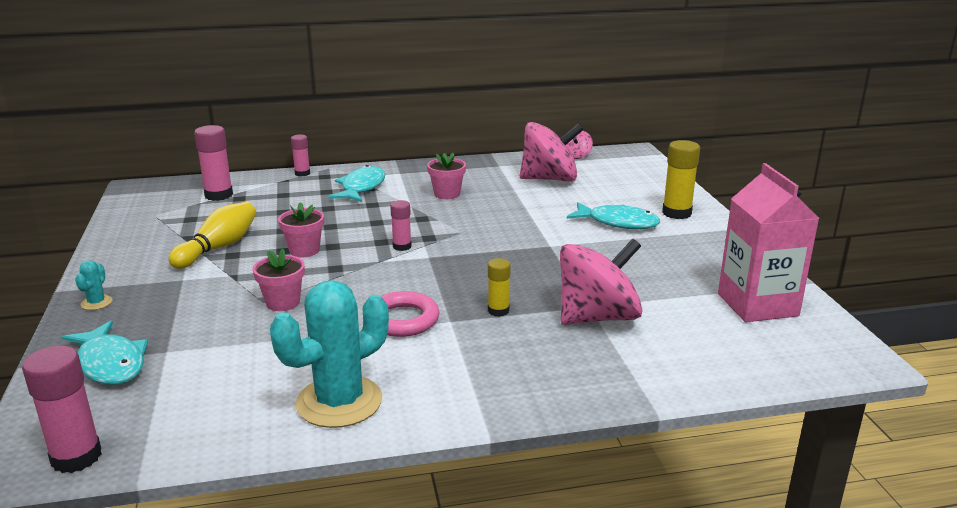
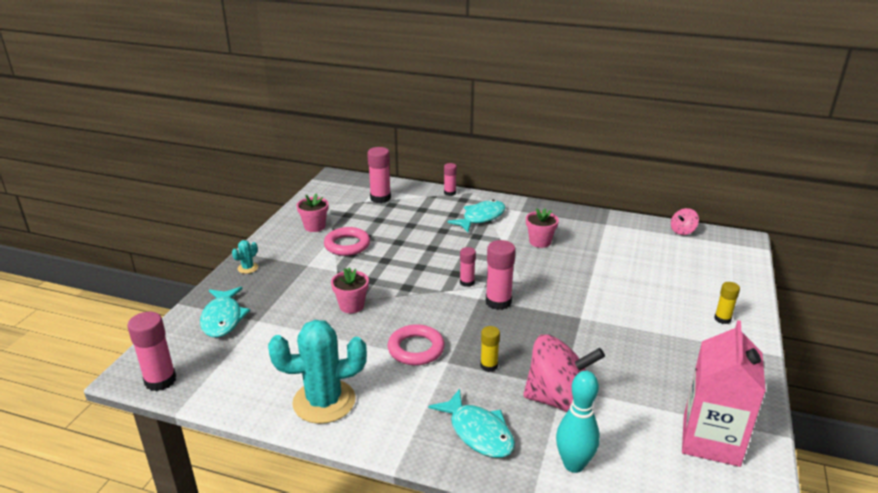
camera: 30 degrees right, 5 degrees up
(218, 247) = (347, 245): yellow bowling pin -> pink ring
(304, 250) = (398, 265): pink flower pot -> pink flower pot (314, 226)
(453, 254) = (498, 302): none -> pink glue stick
(549, 179) = (637, 250): pink spinning top -> none
(618, 223) = (658, 312): turquoise fish -> turquoise fish (478, 432)
(662, 364) = (573, 464): none -> turquoise bowling pin
(676, 213) = (722, 319): yellow glue stick -> yellow glue stick, size x0.60

